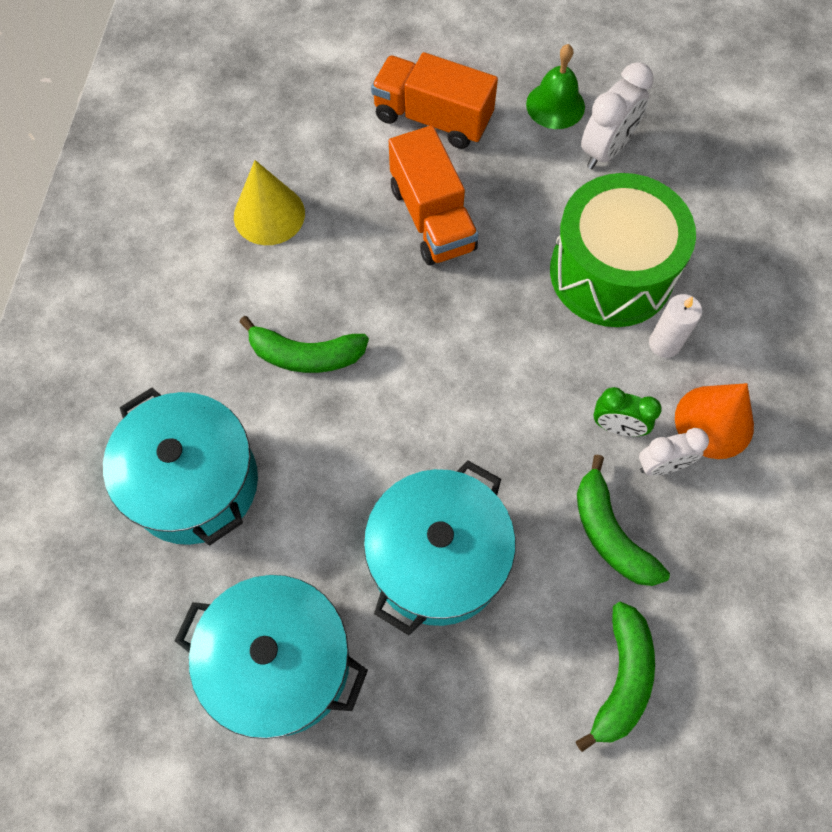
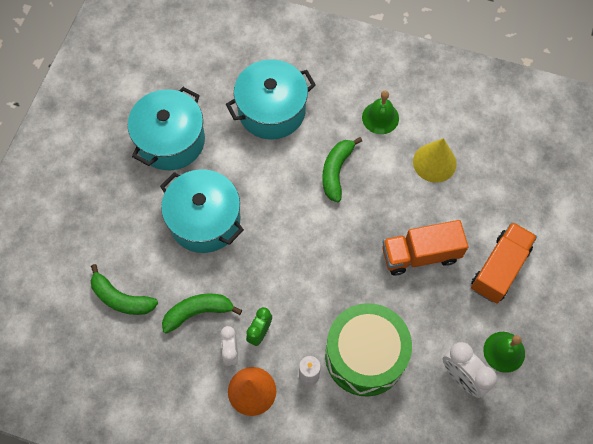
camera: 100 degrees right, 0 degrees up
(192, 301) = (380, 117): none -> green bell

